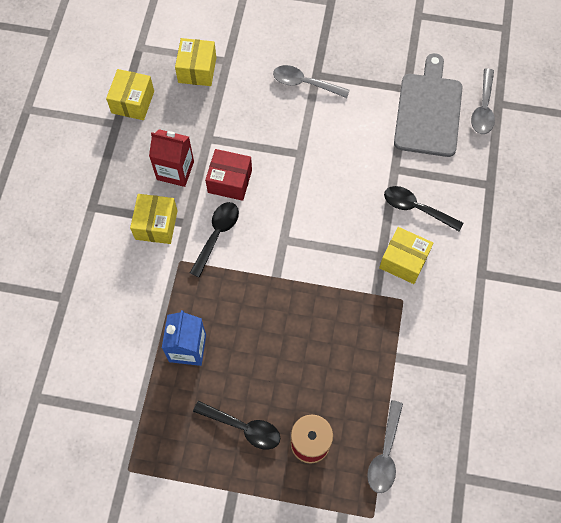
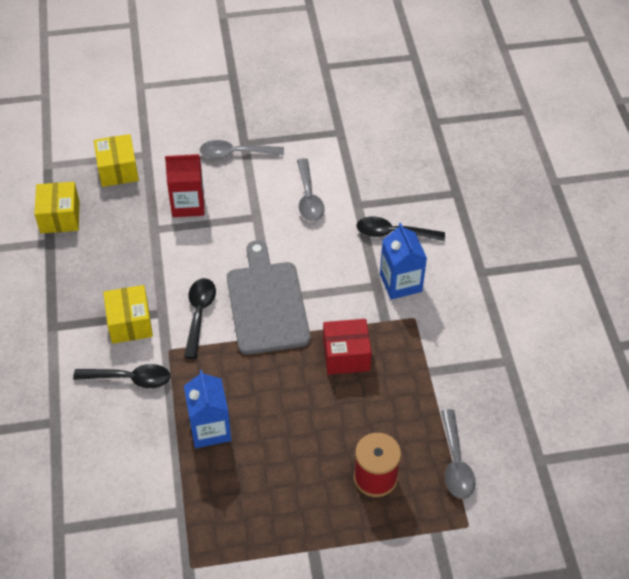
camera: 20 degrees left, 15 degrees down
(175, 170) = (131, 267): red carton -> red carton (188, 204)
(230, 181) = (193, 261): red box -> red box (346, 355)
(243, 427) = (300, 485): black spoon -> black spoon (130, 379)
(403, 261) = (400, 283): yellow box -> blue carton
(428, 111) = (369, 145): grey cutting board -> grey cutting board (267, 303)
(483, 108) = (421, 129): grey spoon -> grey spoon (309, 197)

